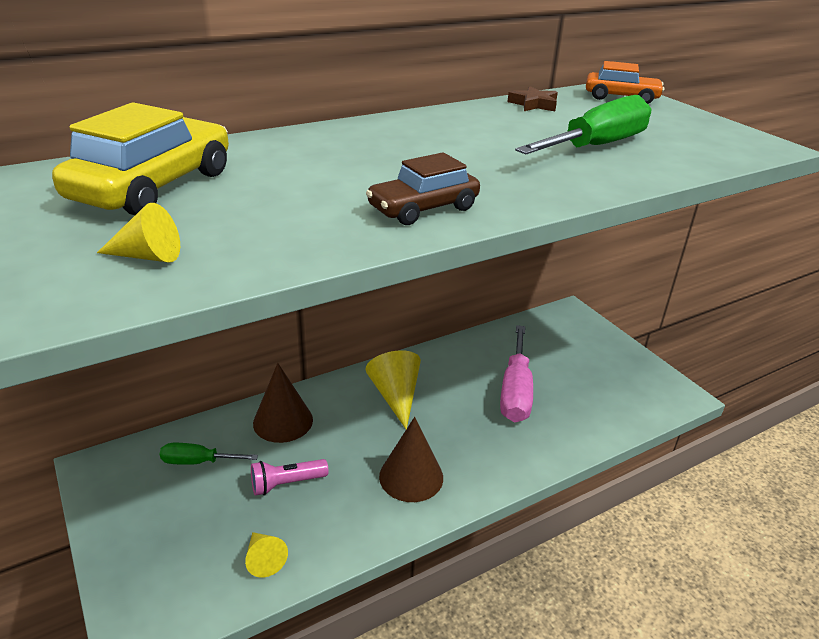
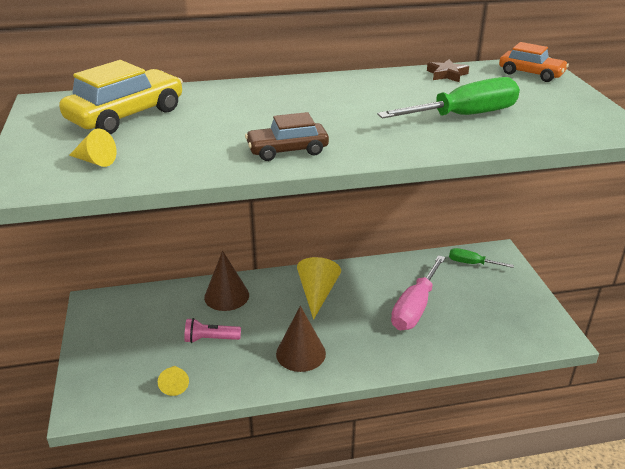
camera: 20 degrees right, 0 degrees up
(198, 462) = (158, 312): green screwdriver -> green screwdriver (471, 263)

